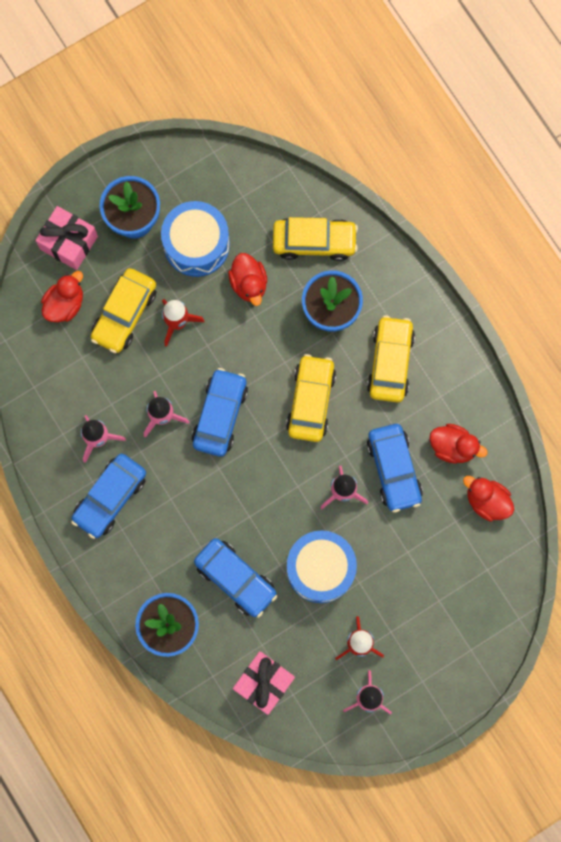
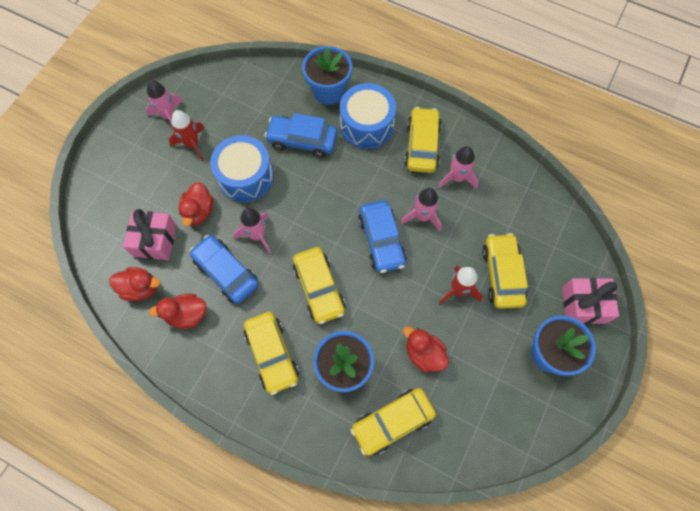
camera: 150 degrees right, 10 degrees down
(65, 304) = (550, 257): red duck -> red duck (199, 211)
(110, 497) = (422, 146): blue car -> yellow car
(196, 244) = (486, 362): blue drum -> blue drum (367, 125)
(264, 683) = (245, 90): pink gift -> pink gift (155, 241)

